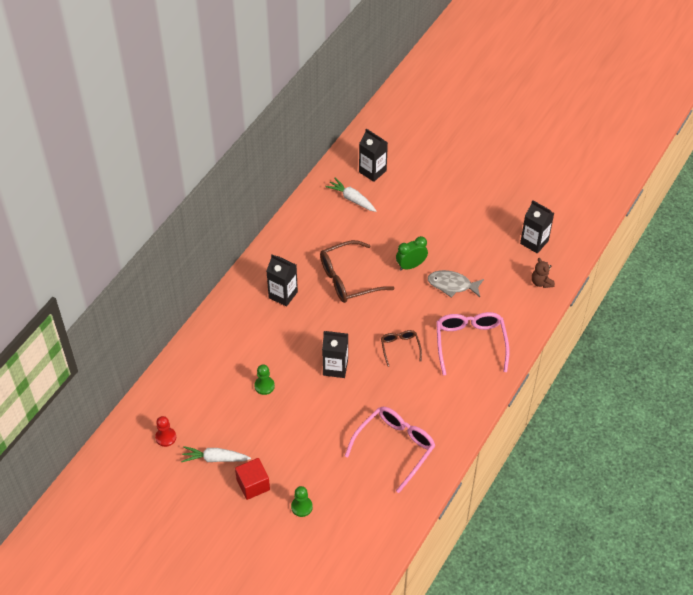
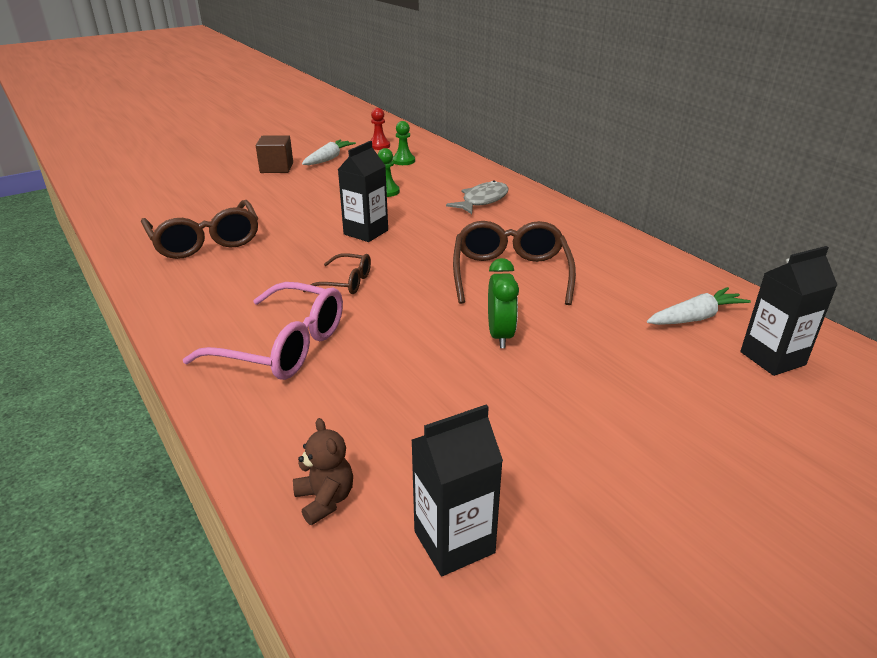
camera: 115 degrees right, 20 degrees down
(253, 485) = (276, 168): red cube -> brown cube
(283, 295) = (515, 225): black carton -> none
(301, 507) = (219, 182): green pawn -> green pawn (403, 161)
(395, 447) = (205, 241): pink glasses -> brown glasses
(452, 285) = (422, 366): grey fish -> grey fish (482, 200)
(541, 282) = (325, 500): brown teddy bear -> brown teddy bear turned 60 degrees clockwise

